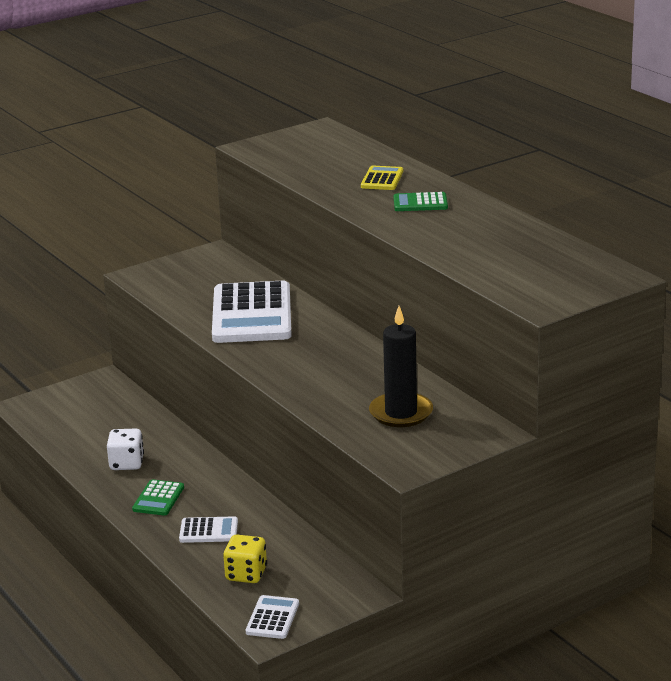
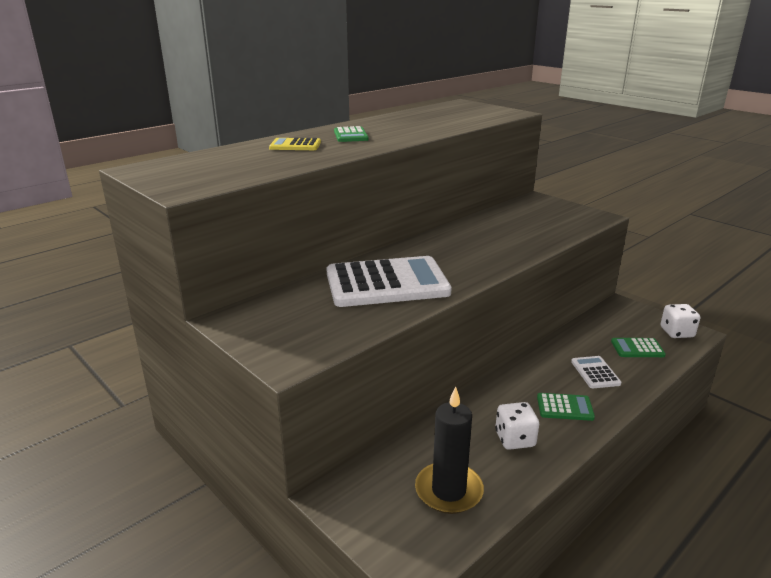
camera: 100 degrees left, 0 degrees up
(246, 574) = (637, 348): yellow dice -> green calculator
(272, 618) = (677, 332): white calculator -> white dice
(401, 413) = (531, 221): black candle -> black candle (448, 491)

